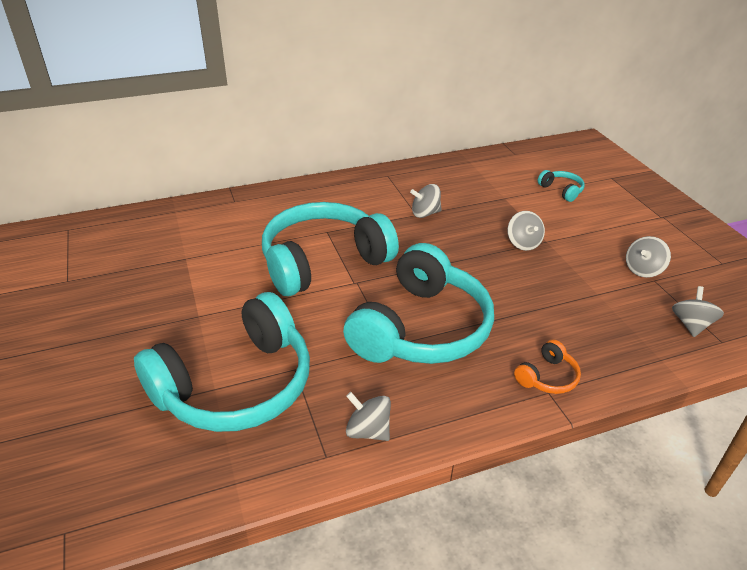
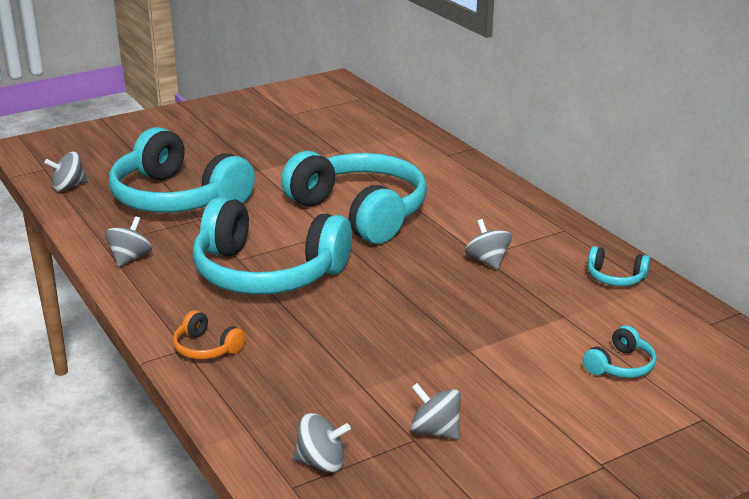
camera: 80 degrees right, 10 degrees down
(457, 171) = (615, 277): none -> turquoise headphones
(523, 243) = (454, 332): grey spinning top -> grey spinning top (68, 186)

